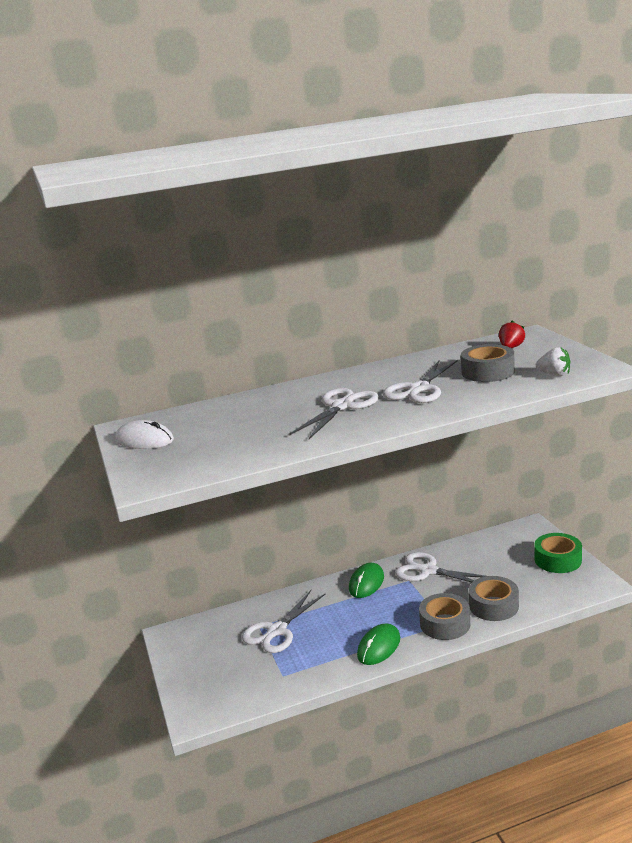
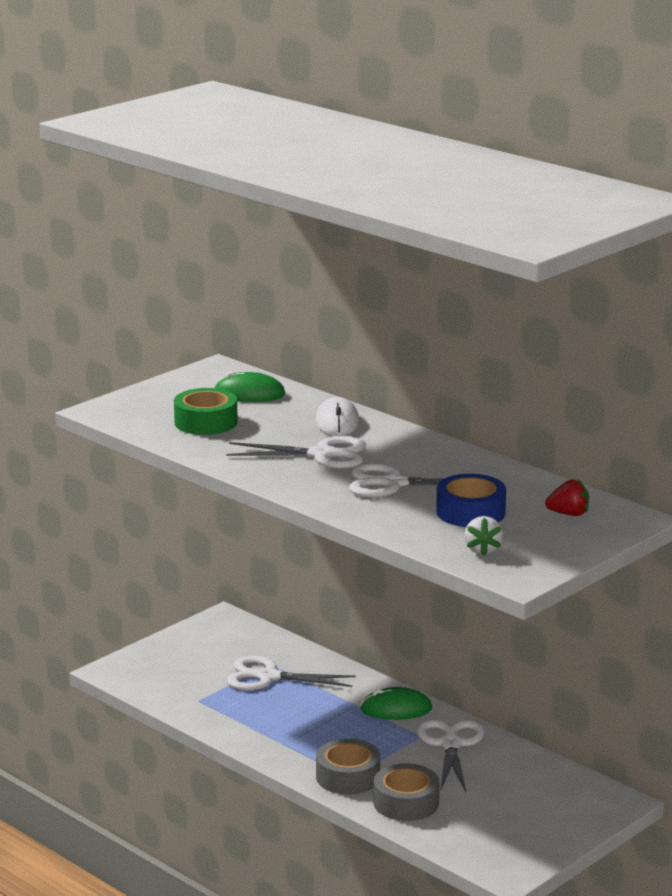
camera: 60 degrees right, 0 degrees up
(144, 440) = (191, 385): white mouse -> white mouse (337, 422)
(379, 647) = (279, 744): green mouse -> green mouse (249, 394)
(487, 372) = (470, 512): grey tape -> blue tape
(558, 560) = (544, 833): green tape -> green tape (206, 422)

